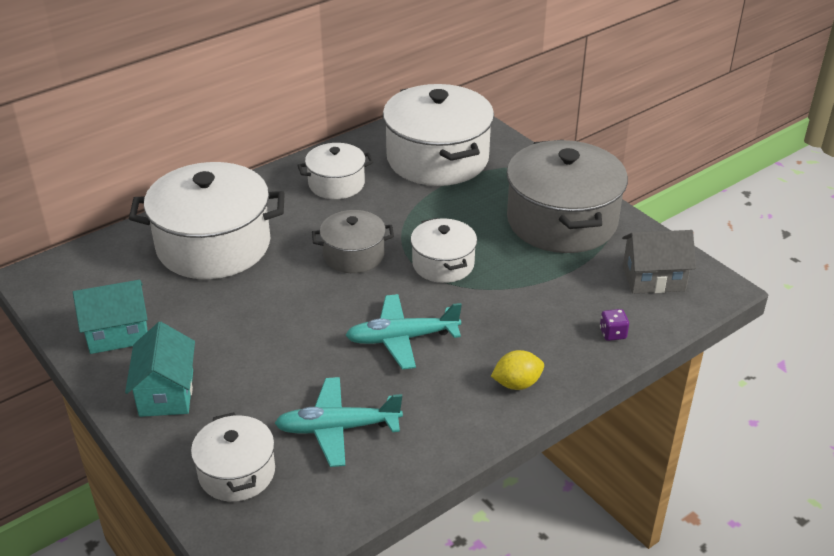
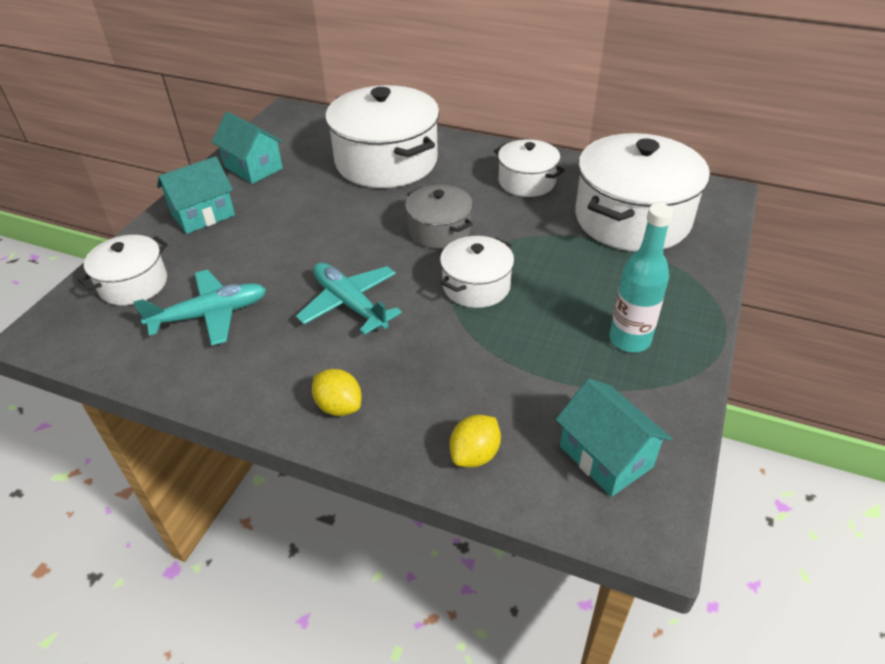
camera: 60 degrees right, 5 degrees up
(337, 428) = (210, 315): turquoise plane -> turquoise plane turned 105 degrees clockwise
(562, 221) = (629, 340): grey pot -> turquoise bottle
(612, 333) = (475, 454): purple dice -> yellow lemon
(653, 278) = (606, 456): grey house -> turquoise house

